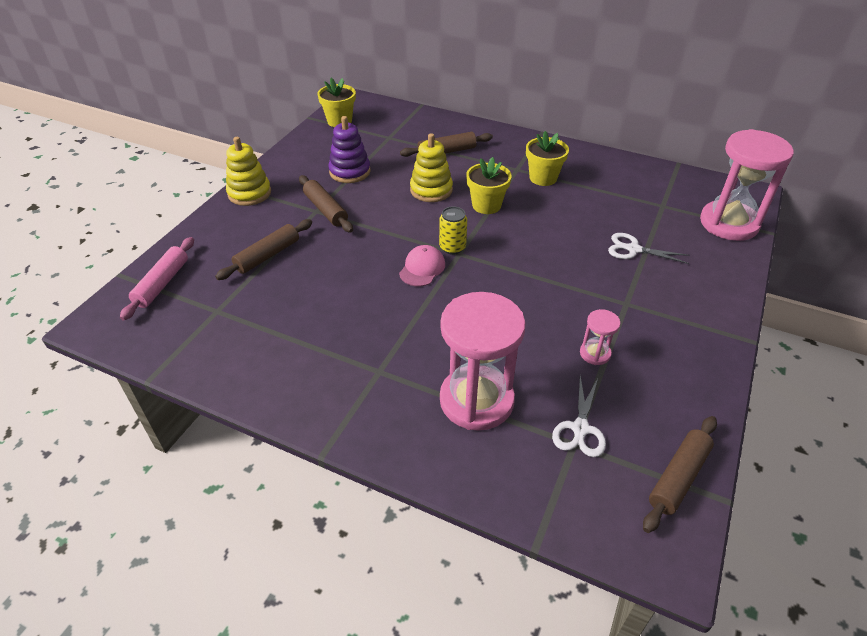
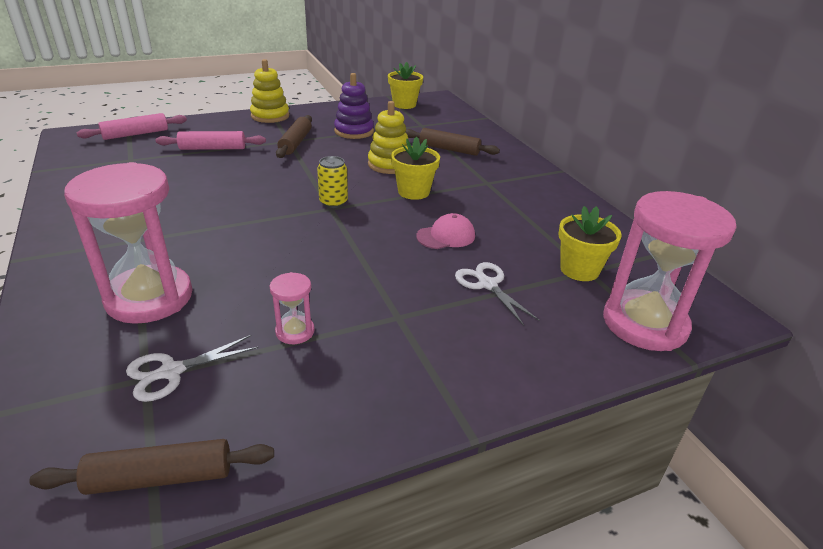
camera: 40 degrees right, 10 degrees down
(267, 255) = (213, 148): brown rolling pin -> pink rolling pin
(422, 268) = (286, 202): pink cap -> pink cap (446, 236)
(543, 178) = (500, 198): yellow flower pot -> yellow flower pot (579, 270)

